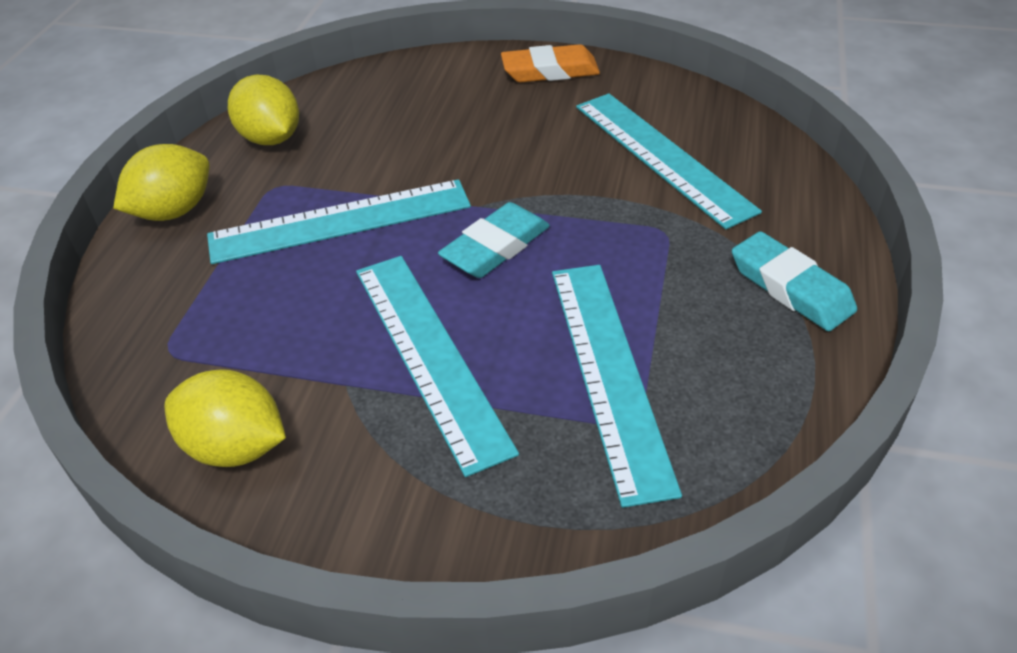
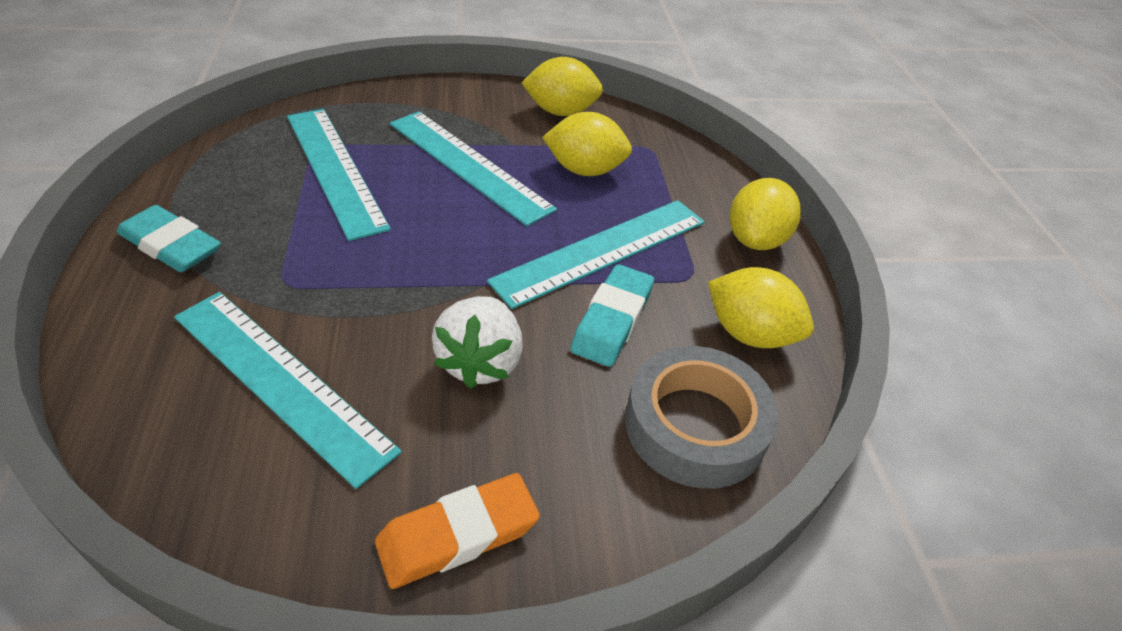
camera: 155 degrees right, 0 degrees up
(283, 325) = (585, 170): none -> yellow lemon
(367, 95) = (695, 425): none -> grey tape
(495, 247) = (447, 246): turquoise eraser -> turquoise eraser (612, 320)
(502, 148) = (480, 362): none -> white strawberry

